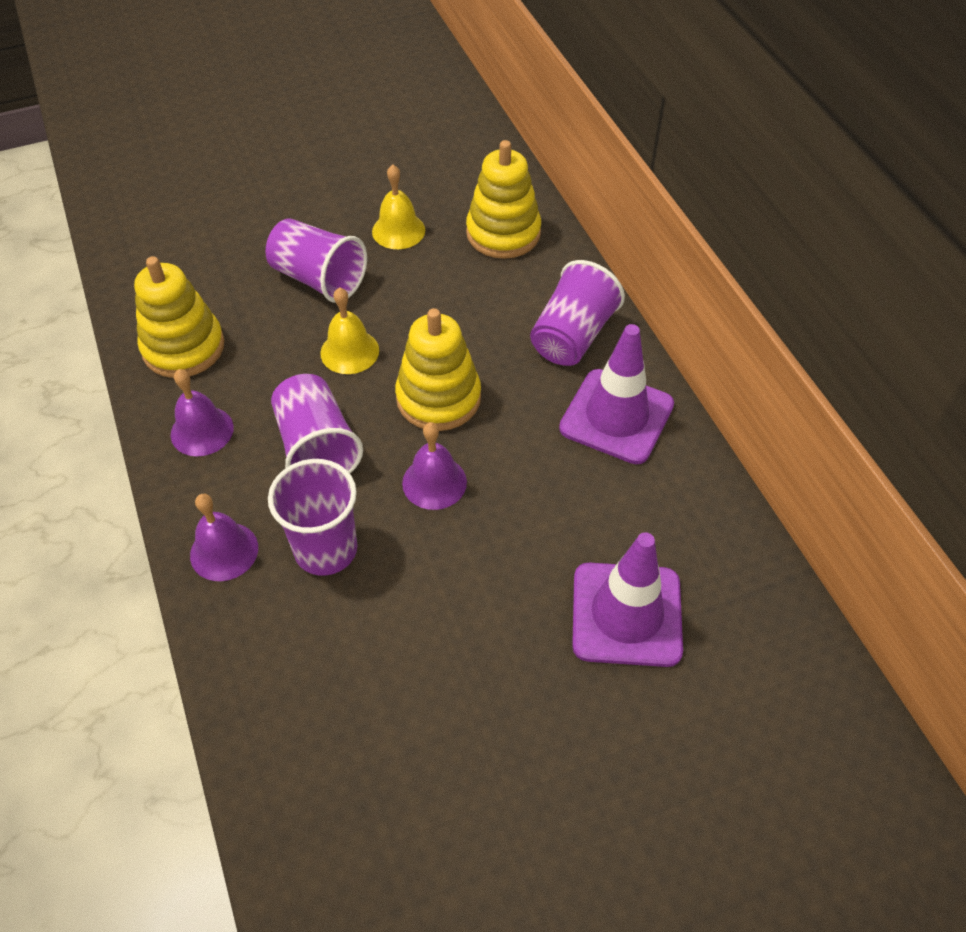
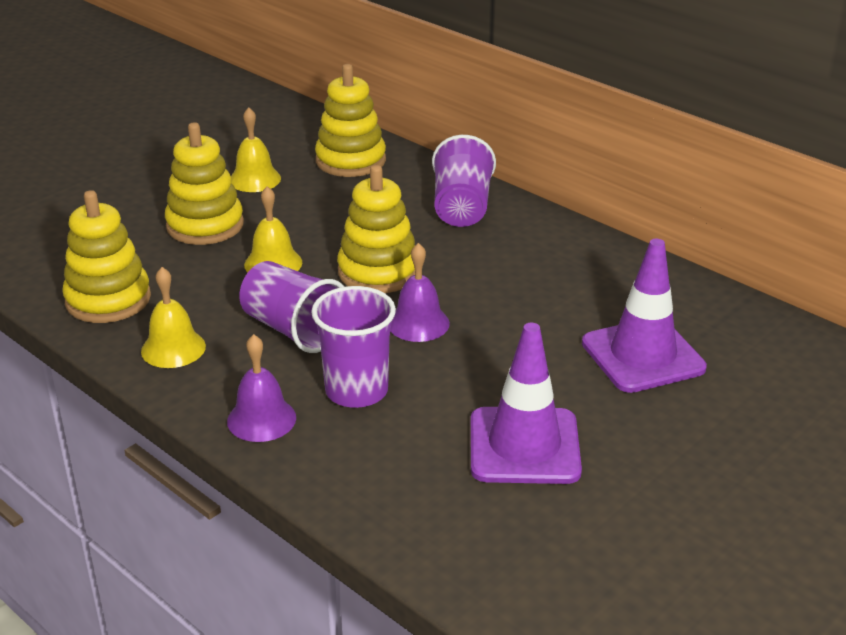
camera: 25 degrees left, 20 degrees down
(202, 431) = (173, 348): purple bell -> yellow bell
(318, 279) = (205, 225): purple cup -> yellow stacking toy
(616, 416) = (537, 245): purple traffic cone -> purple traffic cone (524, 446)

